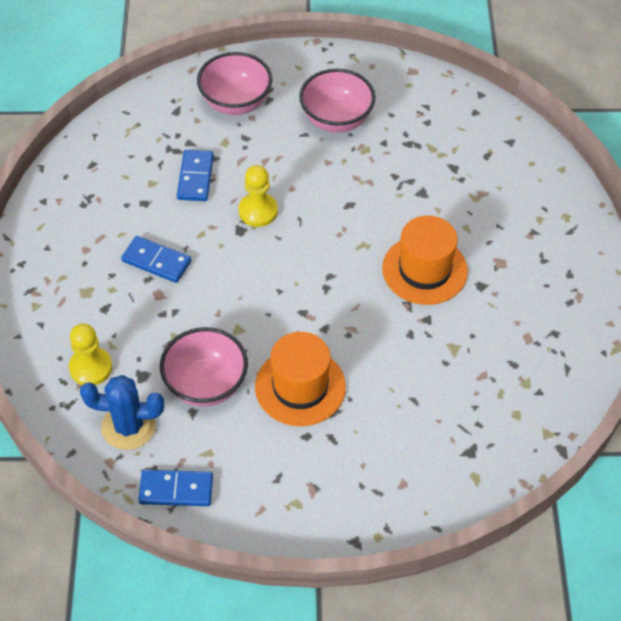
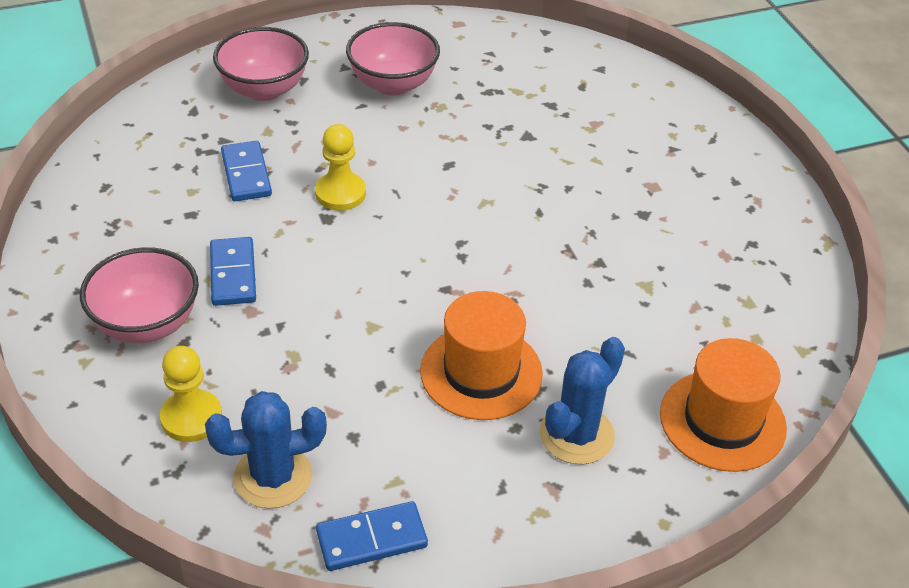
camera: 20 degrees left, 10 degrees down
(156, 261) = (233, 274): blue domino -> blue domino turned 75 degrees clockwise
(206, 384) = (357, 399): pink bowl -> pink bowl (147, 324)
(346, 454) = (576, 435): none -> blue cactus
(424, 270) = (570, 212): orange hat -> orange hat (722, 421)

